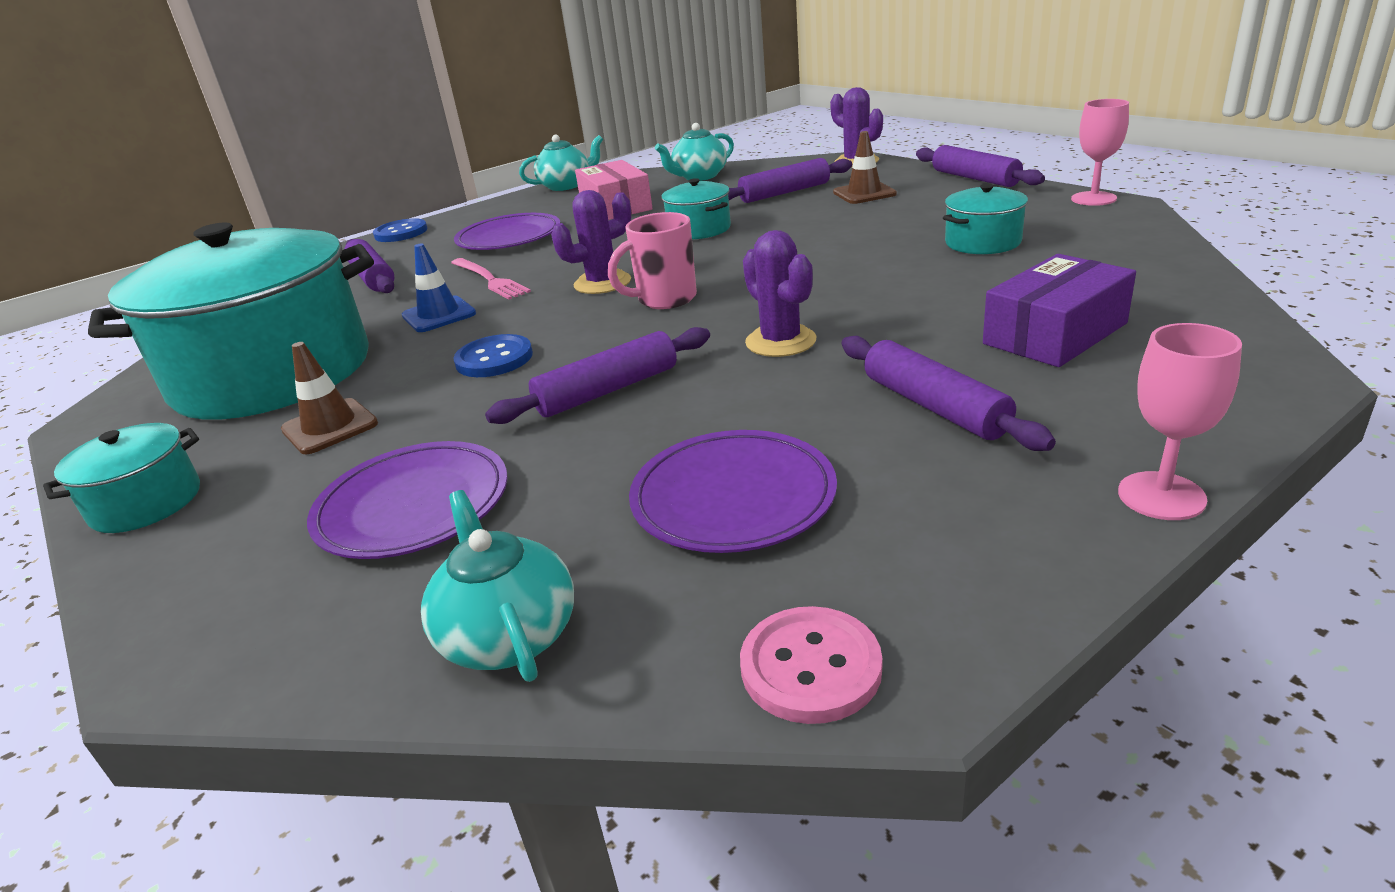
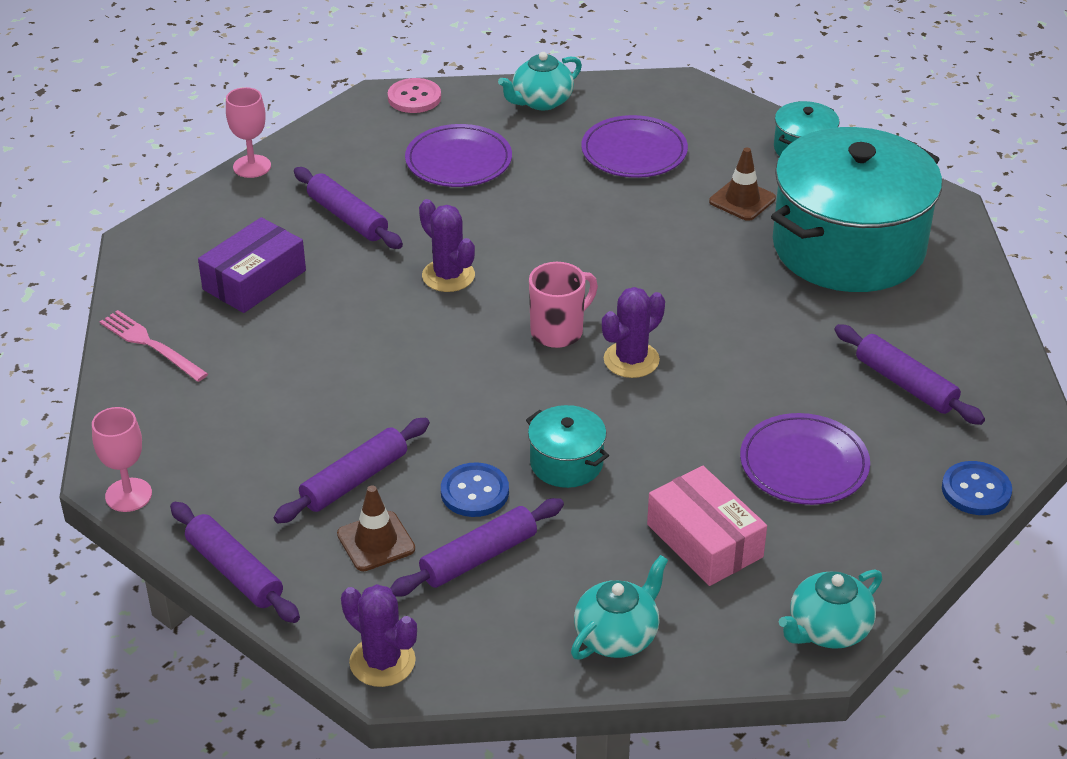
camera: 165 degrees right, 10 degrees up
(439, 315) = (766, 317): blue traffic cone -> none
(489, 280) = (758, 372): pink fork -> pink fork (150, 345)
(494, 359) = (669, 261): blue button -> blue button (474, 492)
(509, 635) = (541, 101): turquoise teapot -> turquoise teapot turned 90 degrees clockwise
(607, 390) = (562, 230): purple rolling pin -> purple rolling pin (355, 480)
(983, 242) = (268, 410): turquoise pot -> none

